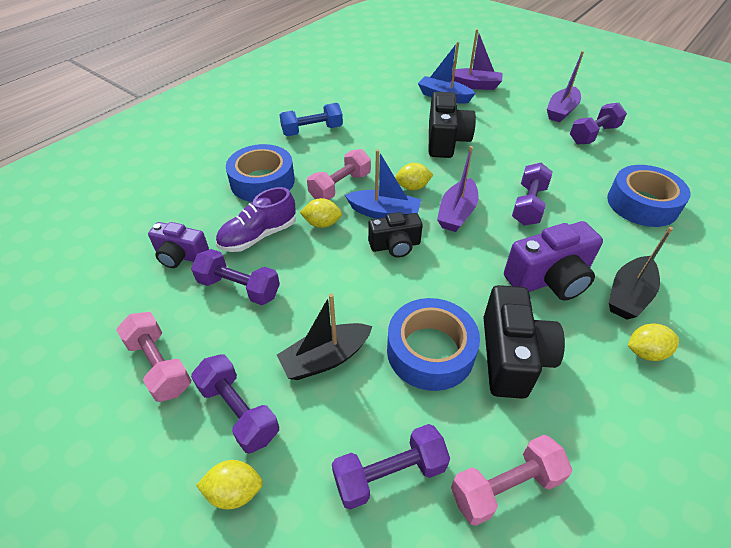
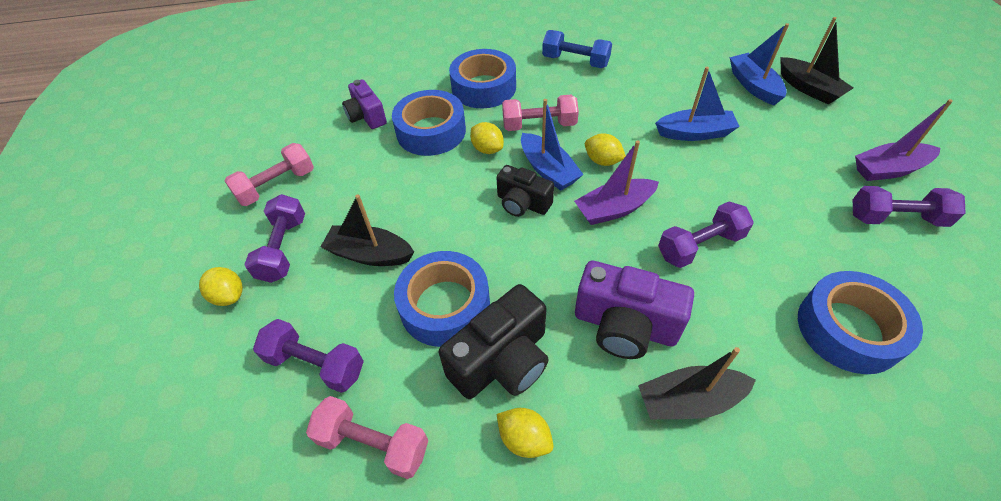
camera: 45 degrees right, 5 degrees up
(159, 365) = (276, 185): pink dumbbell -> pink dumbbell turned 45 degrees clockwise
(239, 288) = (375, 163): purple dumbbell -> none
(258, 236) = (431, 131): purple shoe -> blue tape
(446, 140) = (695, 133): black camera -> blue boat
(474, 85) = (809, 89): purple boat -> black boat
(645, 352) = (631, 459): yellow lemon -> yellow lemon (524, 439)

